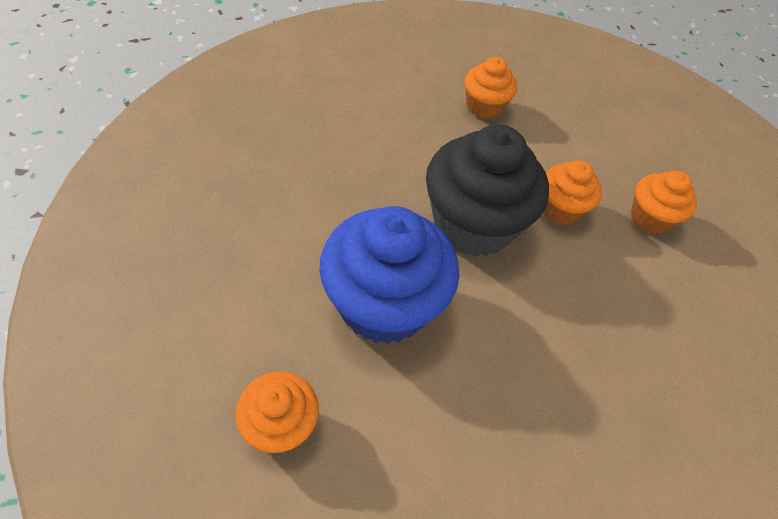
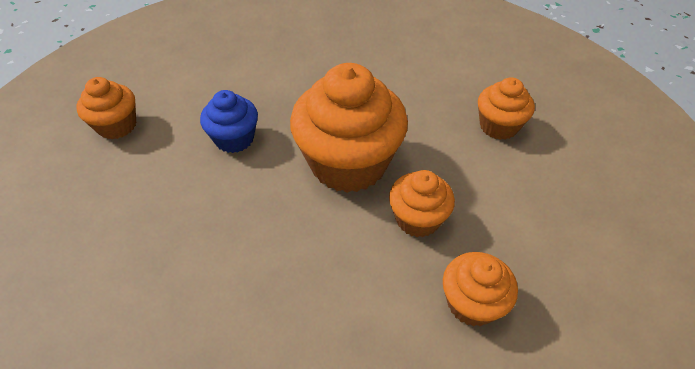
camera: 70 degrees right, 5 degrees down
(384, 304) = (234, 139): blue cupcake -> blue cupcake, size x0.53
(473, 224) = (348, 163): black cupcake -> orange cupcake

